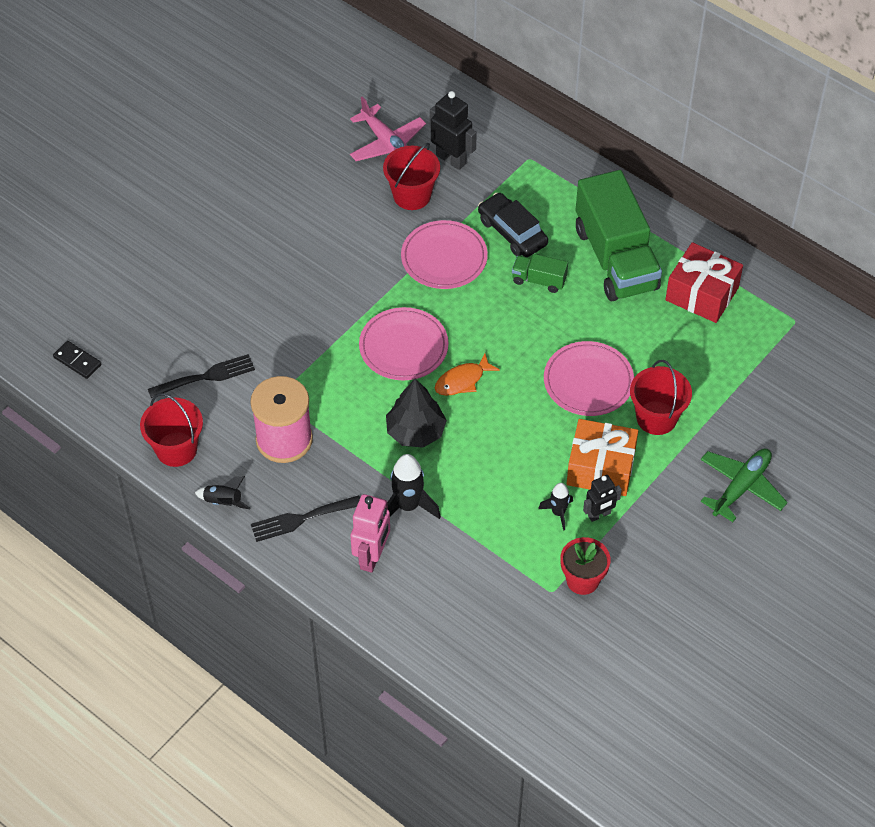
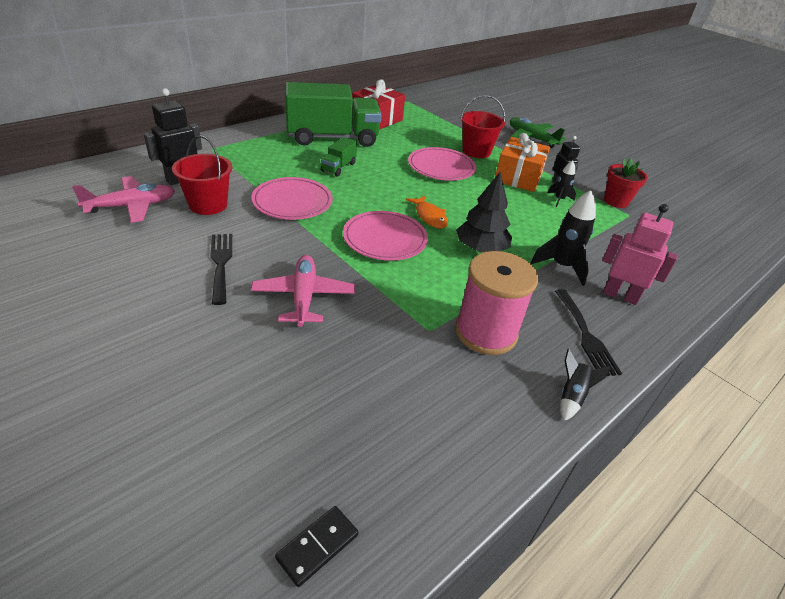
camera: 85 degrees left, 15 degrees down
(176, 449) = (496, 432): red bucket -> none
(206, 376) = (386, 386): black fork -> black fork (221, 264)
(294, 303) = (303, 297): none -> pink plane
(512, 232) = (283, 168): black car -> none

